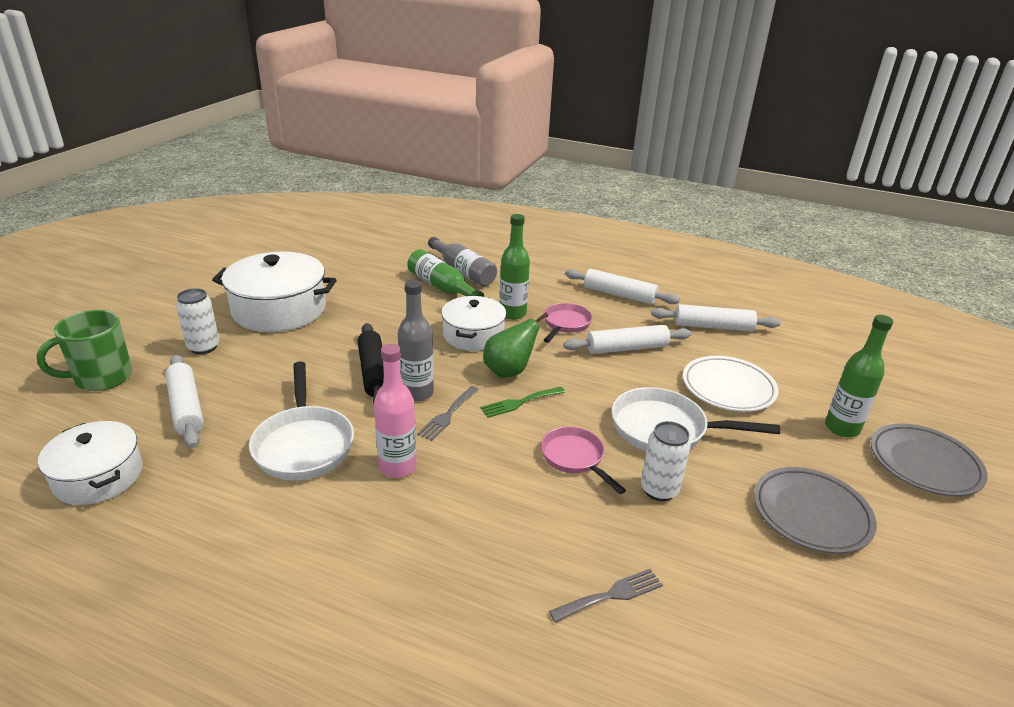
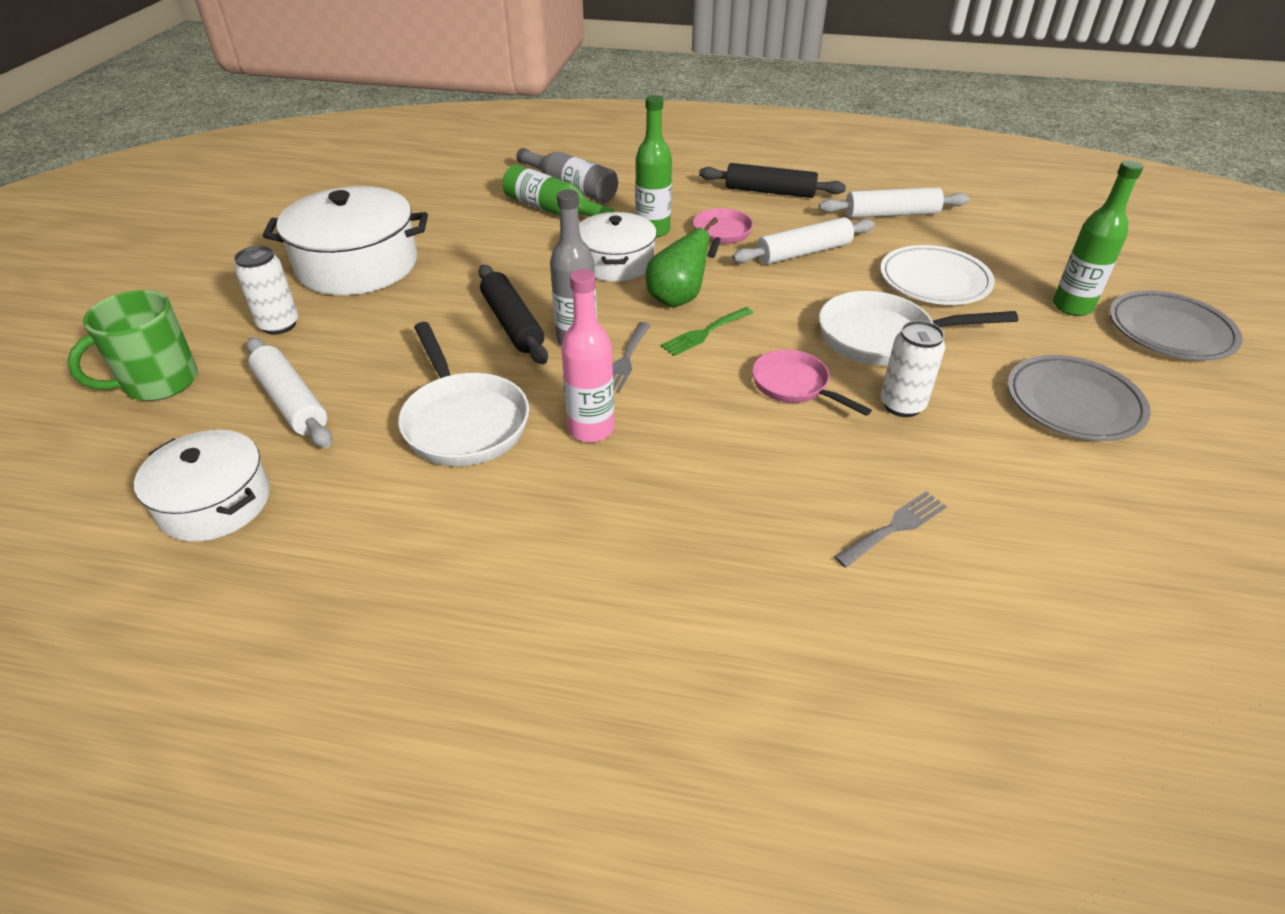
camera: 10 degrees left, 10 degrees up
(619, 295) = (770, 191): white rolling pin -> black rolling pin

